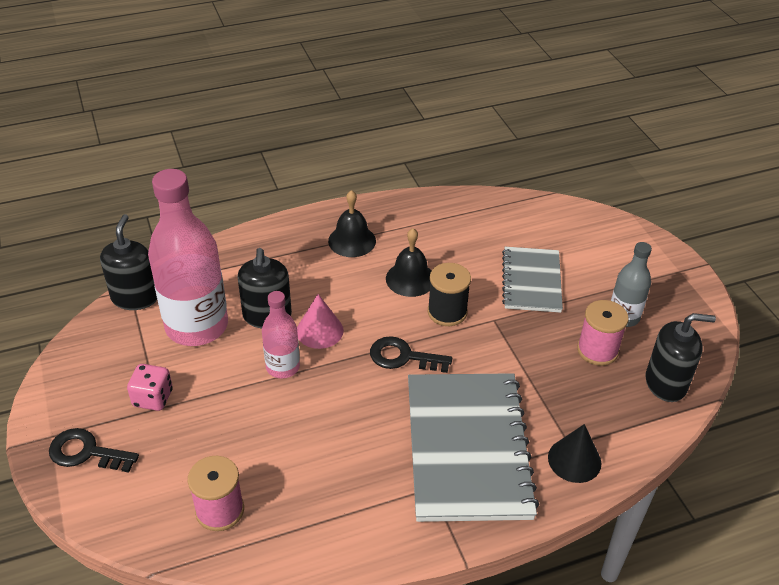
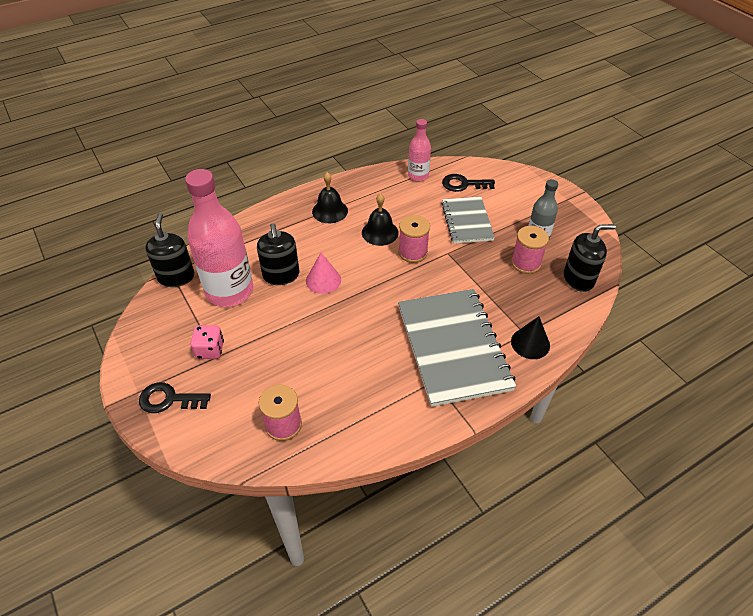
camera: 10 degrees left, 5 degrees up
(283, 367) = (303, 311): pink bottle -> pink bottle (418, 175)
(403, 357) = (389, 289): black key -> black key (463, 184)
(447, 312) = (413, 252): black spool -> pink spool

